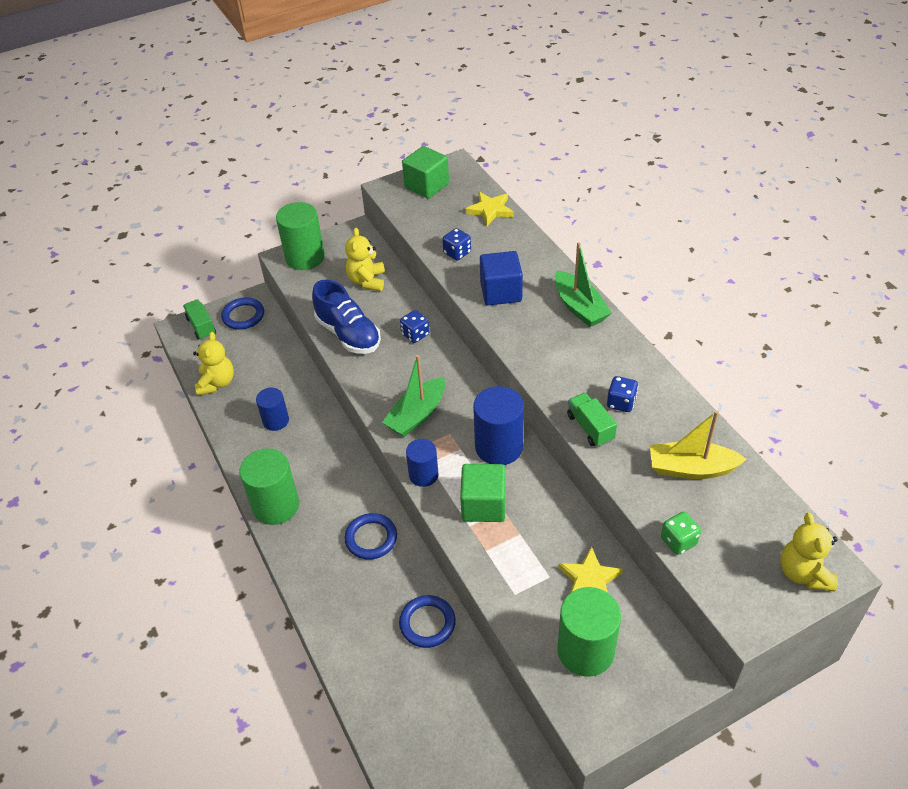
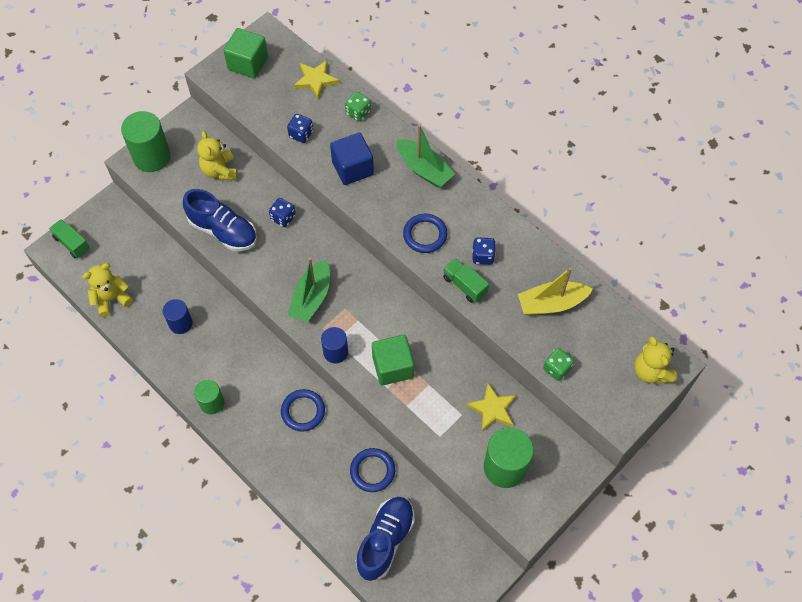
camera: 20 degrees left, 15 degrees up
(217, 383) = (111, 299): yellow teddy bear -> yellow teddy bear turned 105 degrees counterclockwise
(243, 316) = (107, 223): blue ring -> blue ring (425, 235)
(276, 505) = (212, 403): green cylinder -> green cylinder, size x0.61
(415, 708) = (385, 540): none -> blue shoe
(499, 447) = (389, 311): blue cylinder -> none
(524, 245) = (358, 113): none -> green dice

